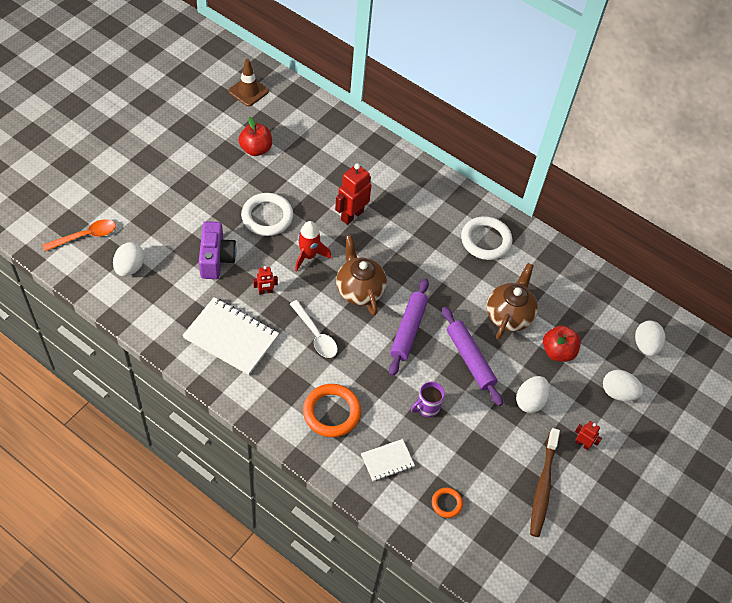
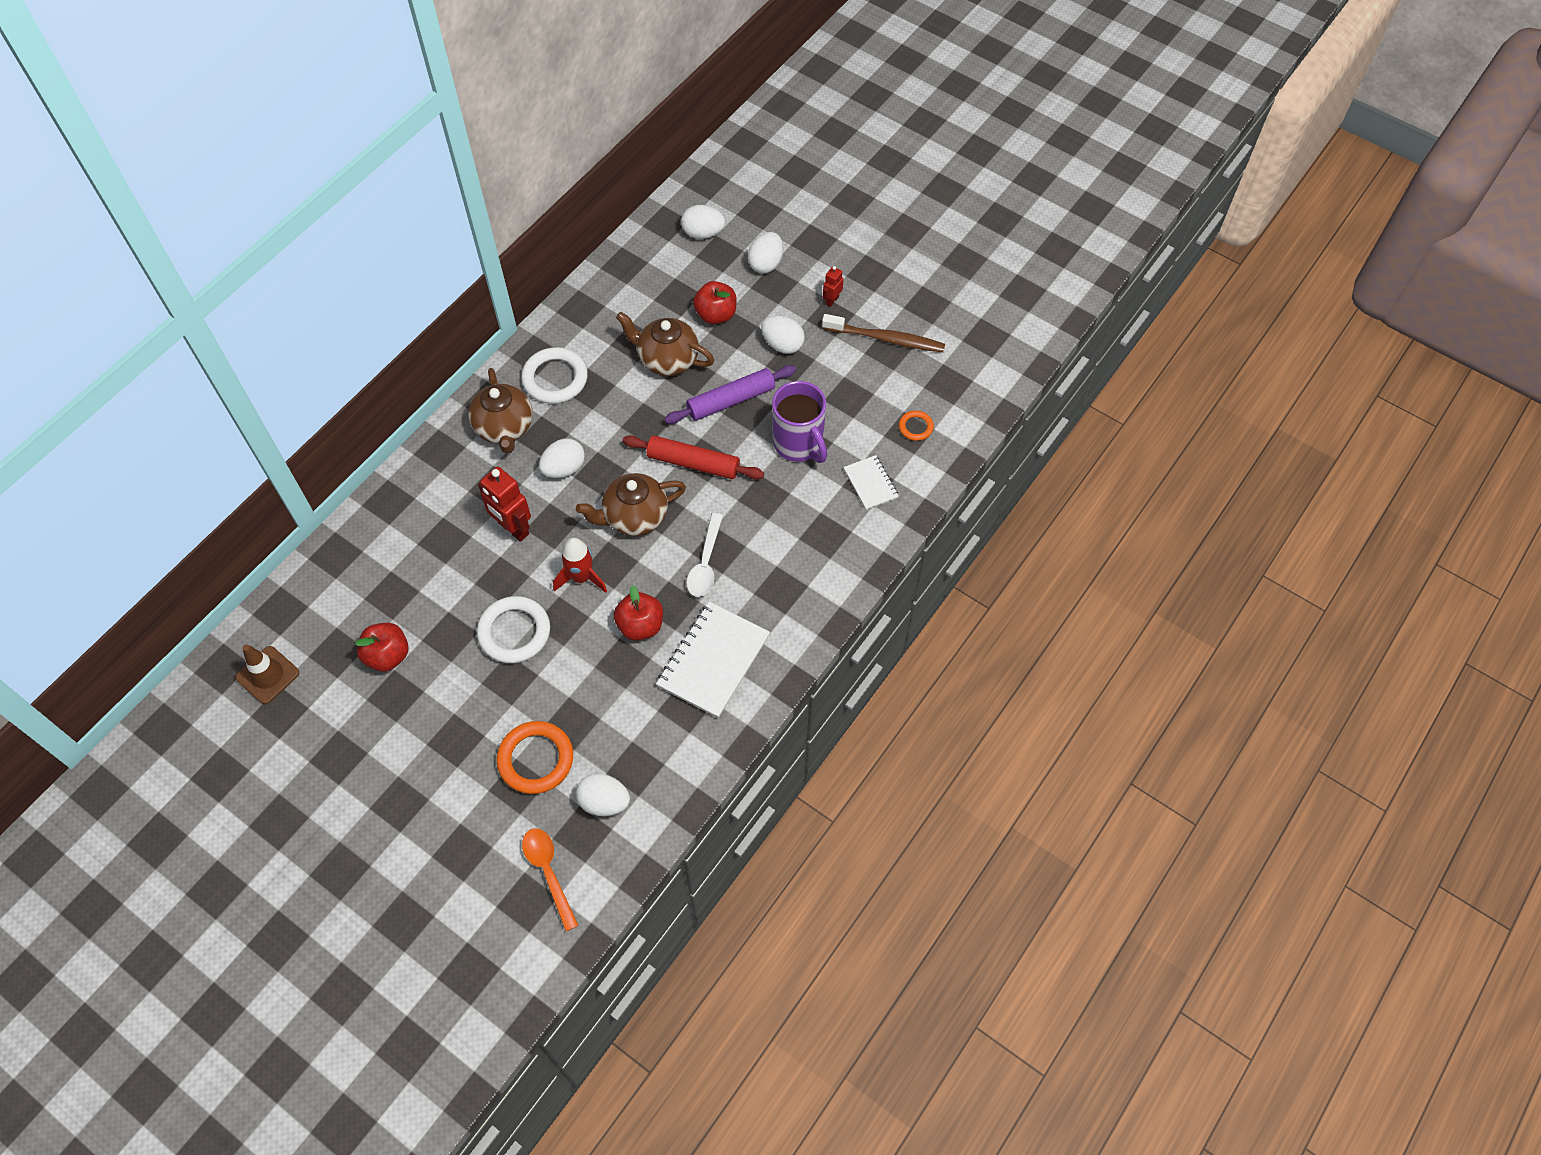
camera: 85 degrees left, 5 degrees up
(216, 259) = (588, 690): purple camera -> none
(265, 291) = (640, 625): red robot -> red apple
(316, 335) = (705, 563): white spoon -> white spoon turned 135 degrees clockwise
(331, 412) = (813, 542): orange ring -> orange ring (536, 759)
(403, 246) = (564, 469): none -> white egg
(408, 330) = (693, 463): purple rolling pin -> red rolling pin
(427, 407) = (799, 444): purple mug -> purple mug, size x1.81
(439, 209) = (504, 428): none -> brown teapot

